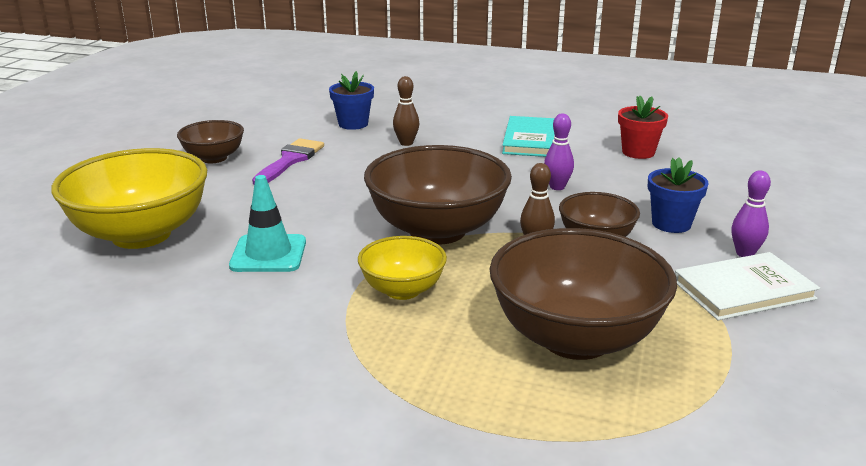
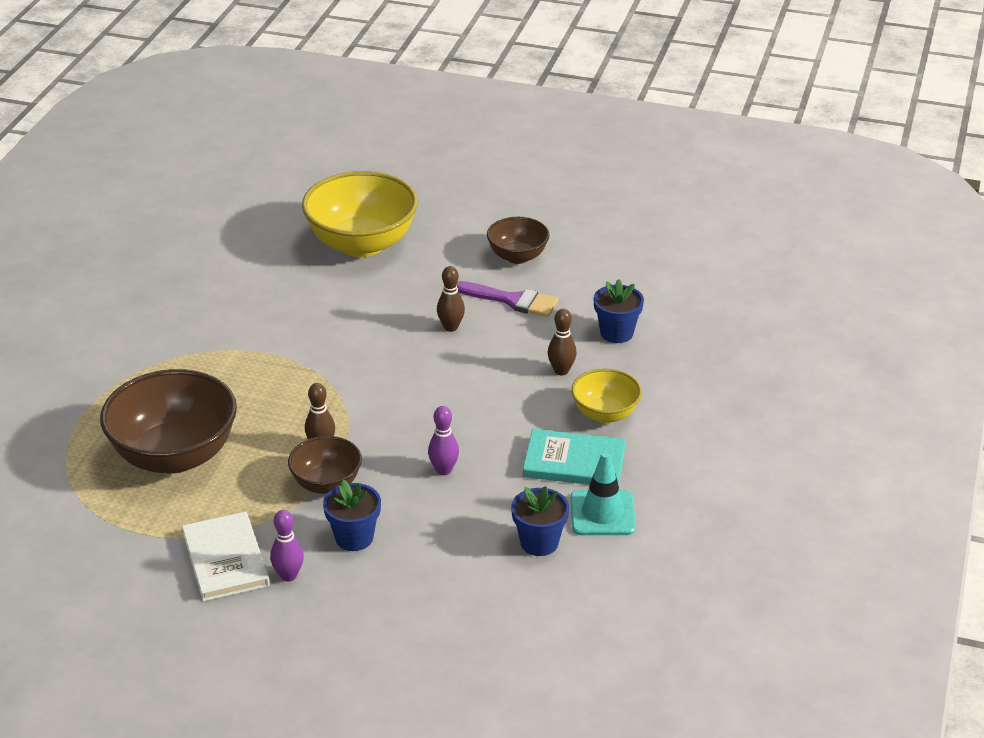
camera: 90 degrees right, 10 degrees up
(268, 254) = (322, 307): turquoise traffic cone -> turquoise traffic cone (602, 513)
(329, 186) = (451, 327): none -> brown bowling pin
(402, 290) = (257, 374): yellow bowl -> yellow bowl (605, 414)
(437, 231) = (354, 391): brown bowl -> none
(638, 152) = (539, 542): red flower pot -> blue flower pot

